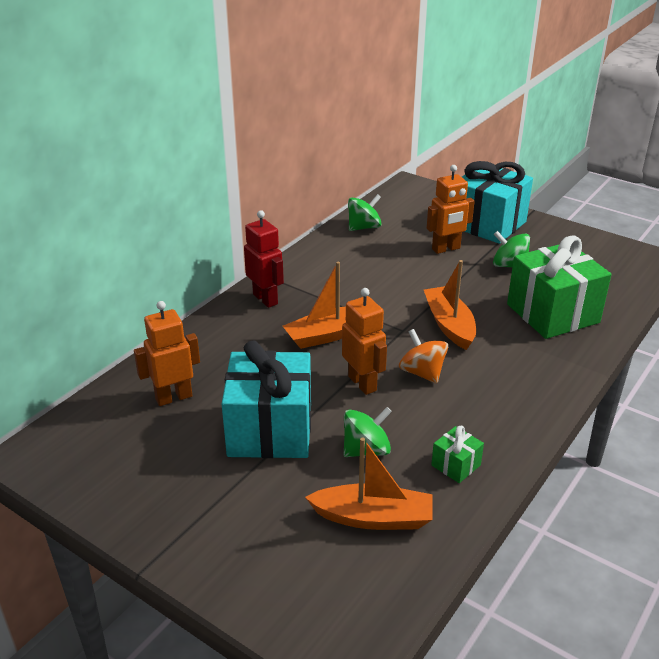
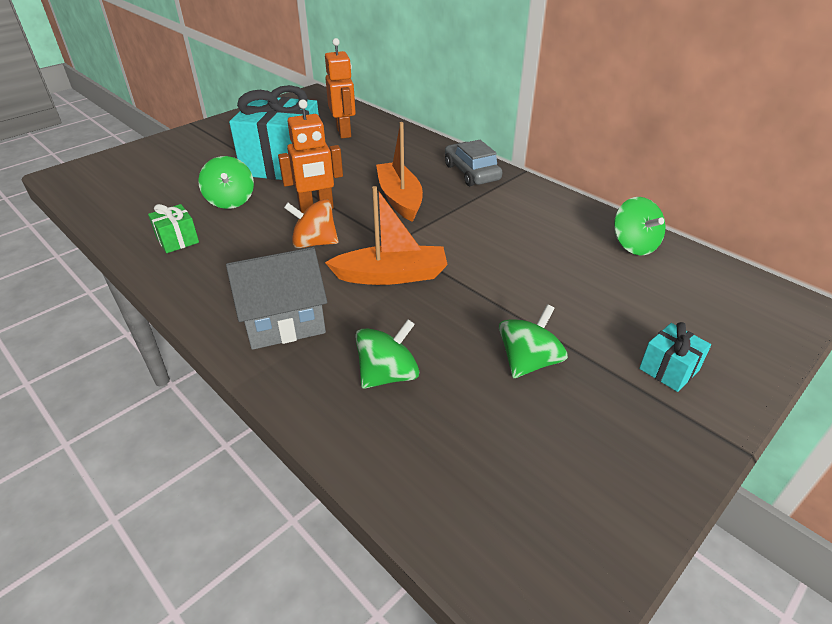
camera: 100 degrees right, 5 degrees up
(265, 299) = (471, 173): red robot -> grey car
(373, 518) = (158, 195): orange boat -> none
(422, 373) = (314, 243): orange spinning top -> orange spinning top turned 150 degrees counterclockwise
(446, 249) = (578, 306): orange robot -> none
(488, 224) = (669, 369): turquoise gift -> turquoise gift, size x0.43
(530, 367) = (284, 321): none -> grey house
(552, 313) = (388, 375): green gift -> green spinning top

